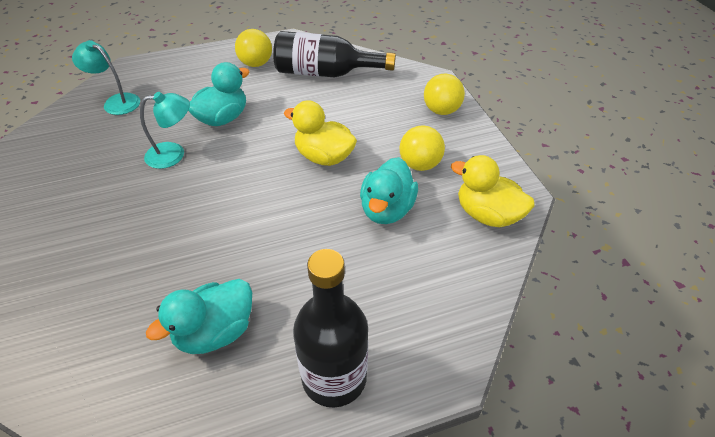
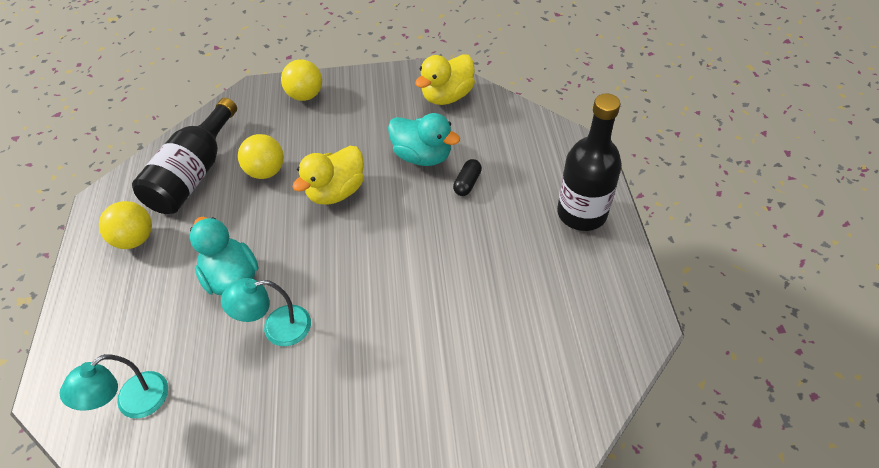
camera: 75 degrees left, 5 degrees up
(173, 154) = (277, 328): turquoise lamp -> turquoise lamp turned 105 degrees counterclockwise
(215, 332) = (529, 289): turquoise duck -> none
(357, 254) = (467, 183): none -> black capsule
(420, 164) = (374, 124): yellow ball -> yellow ball (266, 171)

